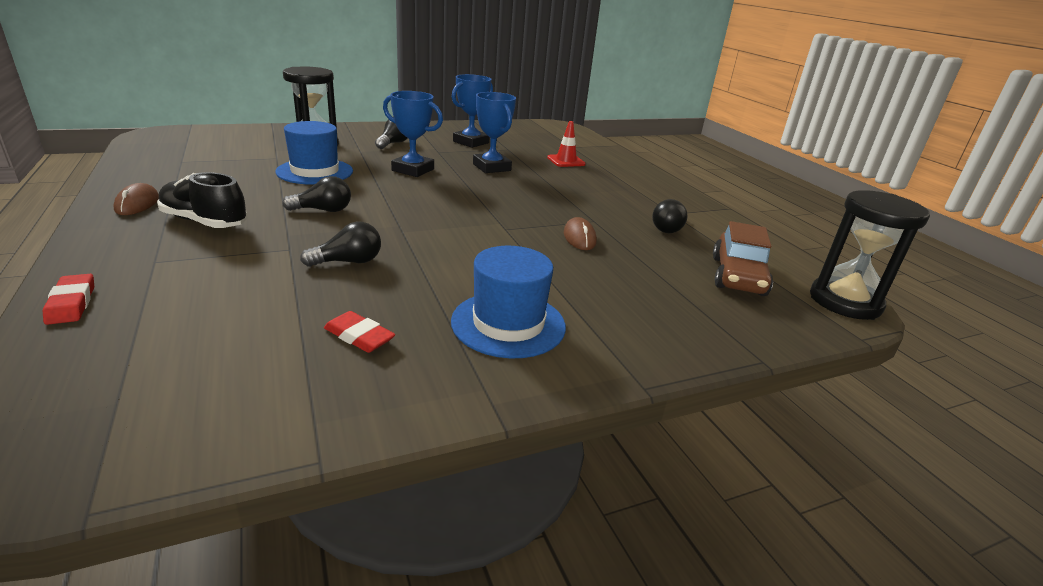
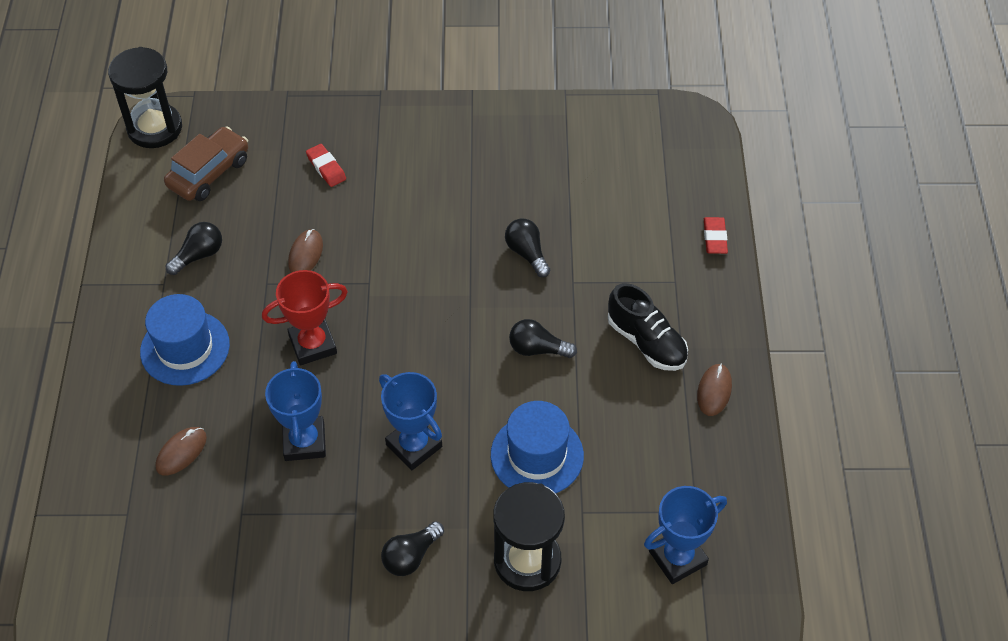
camera: 155 degrees left, 25 degrees up
(348, 262) = (527, 253): black light bulb -> black light bulb turned 60 degrees clockwise
(359, 336) = (533, 169): red eraser -> red eraser (326, 168)
(471, 142) = (286, 550): blue trophy -> blue trophy (677, 558)
(508, 324) = (432, 160): blue hat -> blue hat (185, 348)
(523, 198) = (313, 345): none -> red trophy
(566, 161) = (181, 452): red traffic cone -> brown mouse

